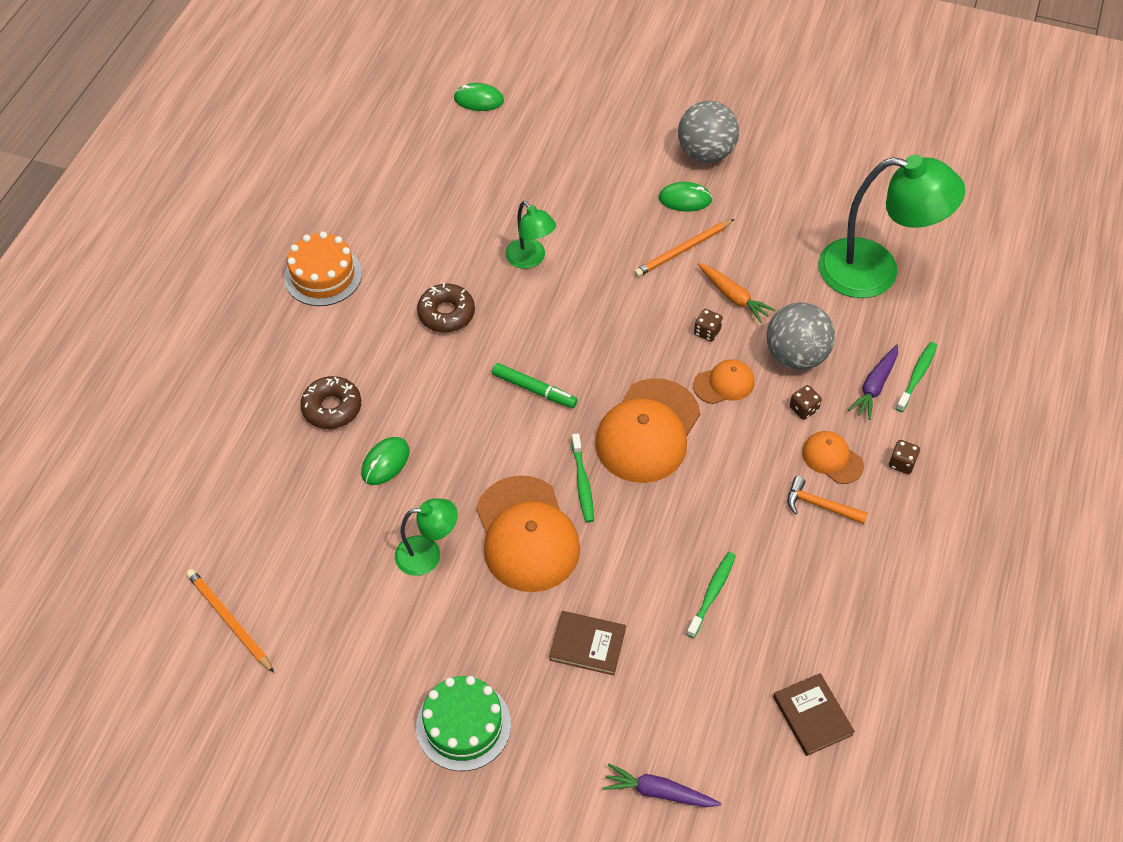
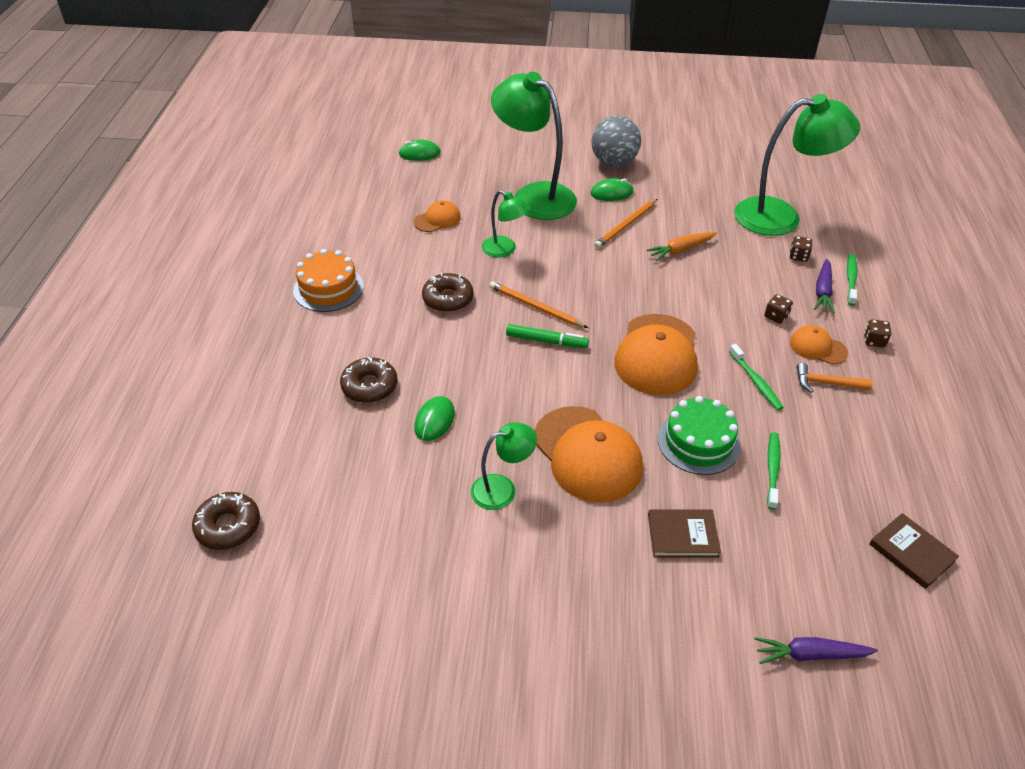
camera: 15 degrees left, 10 degrees down
(157, 536) = (228, 526): none -> brown donut
(229, 621) = (325, 589): orange pencil -> orange pencil (536, 307)
(463, 725) = (596, 636): green cake -> green cake (698, 442)
(582, 483) = (619, 404): green toothbrush -> green toothbrush (756, 382)
(591, 187) = (534, 196): none -> green lamp
(707, 332) = (671, 276): brown dice -> brown dice (798, 256)
(724, 383) = (703, 310): orange cap -> orange cap (437, 219)
(733, 297) = (681, 250): orange carrot -> orange carrot turned 120 degrees clockwise
(796, 356) = (750, 281): grey ball -> none

